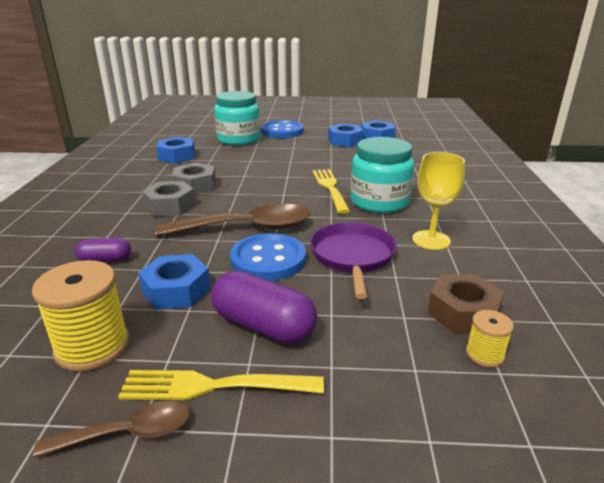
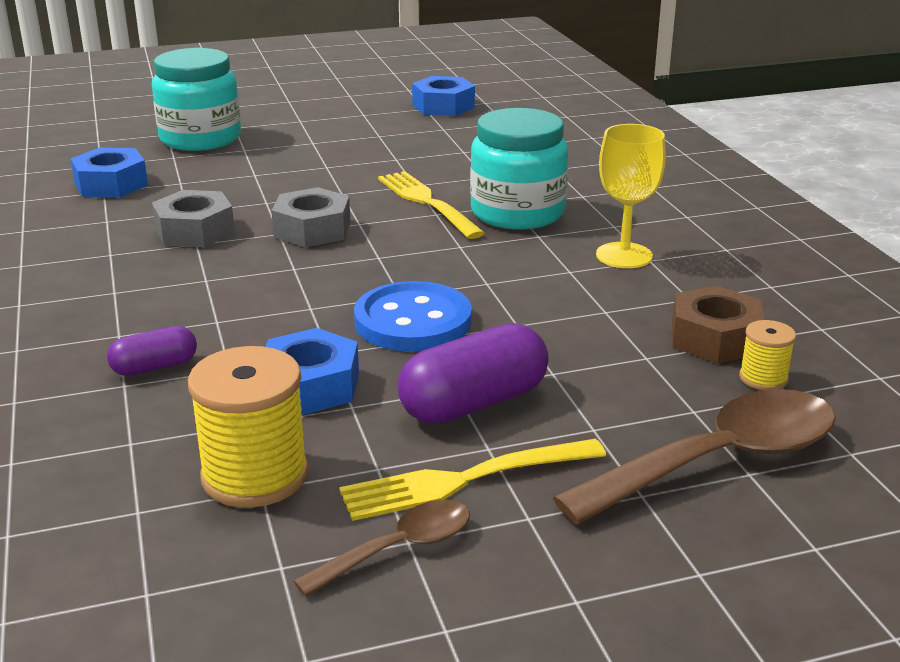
camera: 20 degrees left, 0 degrees up
(170, 206) = (182, 270): grey nut -> grey nut (312, 229)
(246, 228) = (342, 283): brown spoon -> brown spoon (719, 460)
(263, 326) = (473, 403): purple capsule -> purple capsule turned 45 degrees counterclockwise
(282, 131) = (268, 114): blue button -> none
(345, 141) = (393, 119): blue nut -> none
(352, 256) = (530, 296): purple pan -> none

